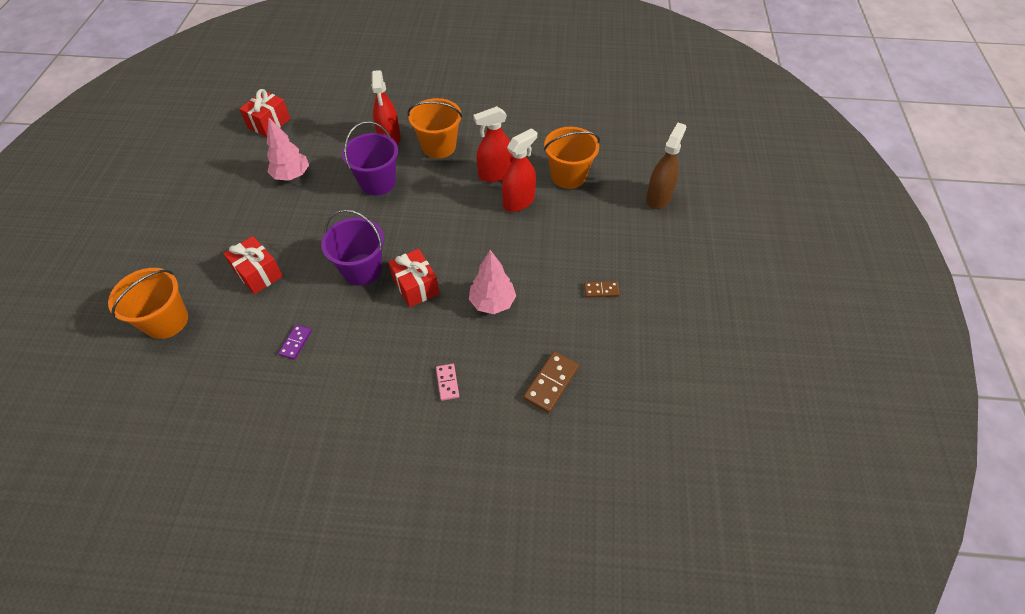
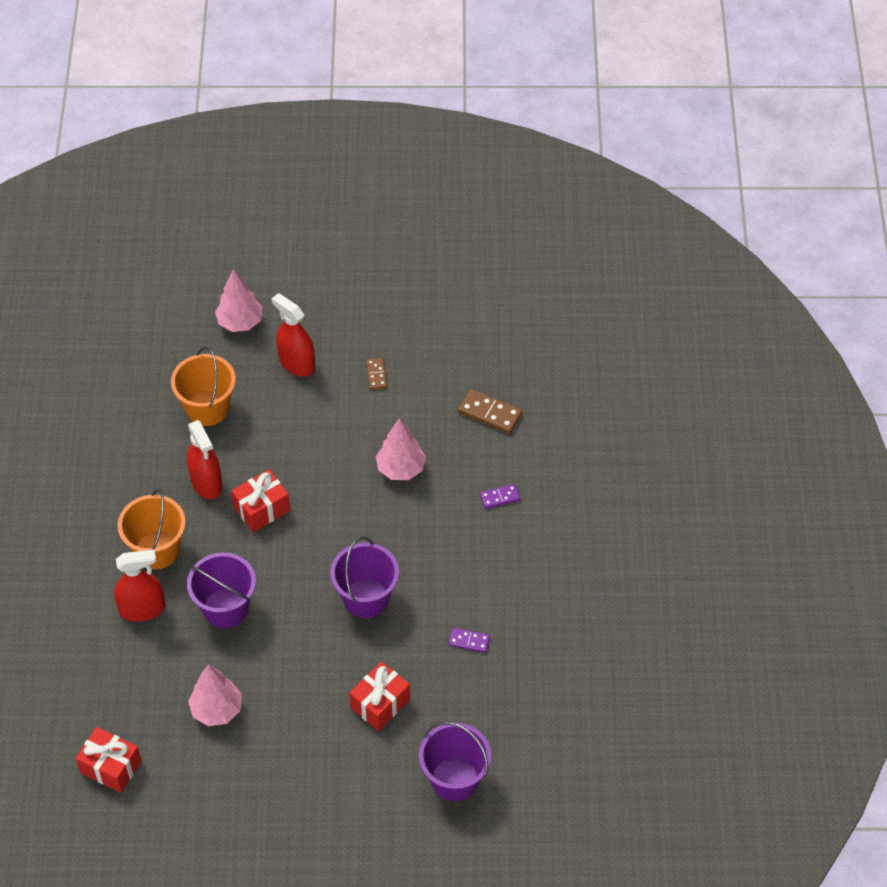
camera: 95 degrees left, 0 degrees up
(166, 321) = (454, 779): orange bucket -> purple bucket
(416, 286) = (385, 542): red gift -> red gift (262, 509)
(447, 383) = (500, 497): pink domino -> purple domino
(518, 201) = (252, 455): red spray bottle -> red spray bottle (296, 363)
(658, 197) = (240, 322): brown spray bottle -> pink tree

